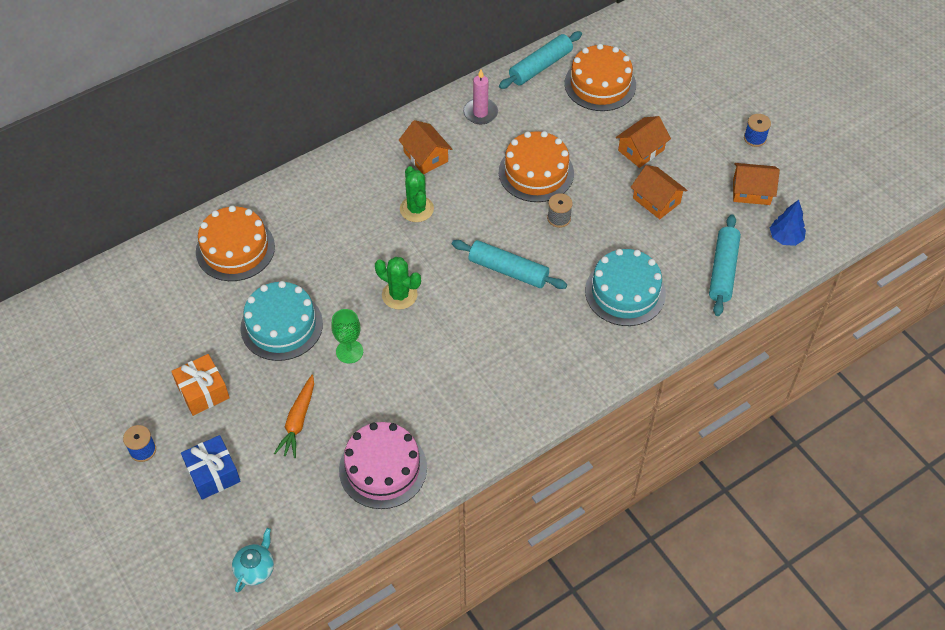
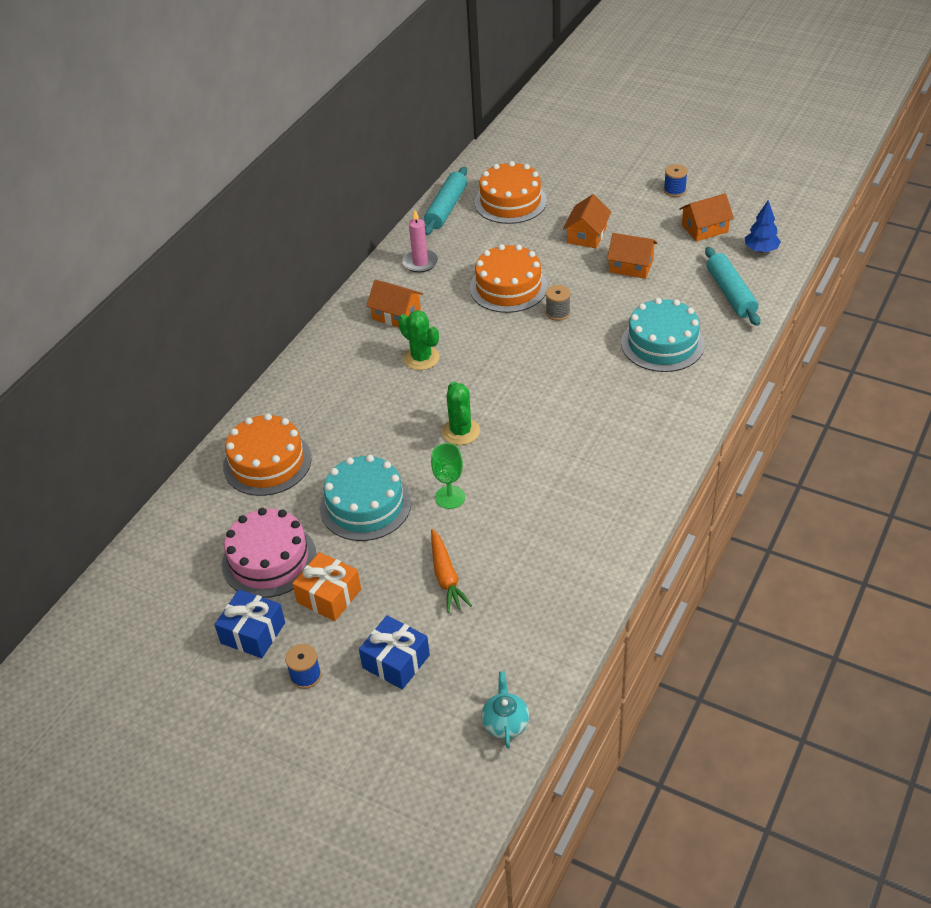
camera: 25 degrees left, 10 degrees down
(130, 394) = (253, 633): none -> blue gift
(383, 468) = (560, 577): pink cake -> pink cake (269, 559)
(399, 295) = (461, 431): green cactus -> green cactus turned 75 degrees clockwise
(508, 270) = (546, 370): turquoise rolling pin -> none

